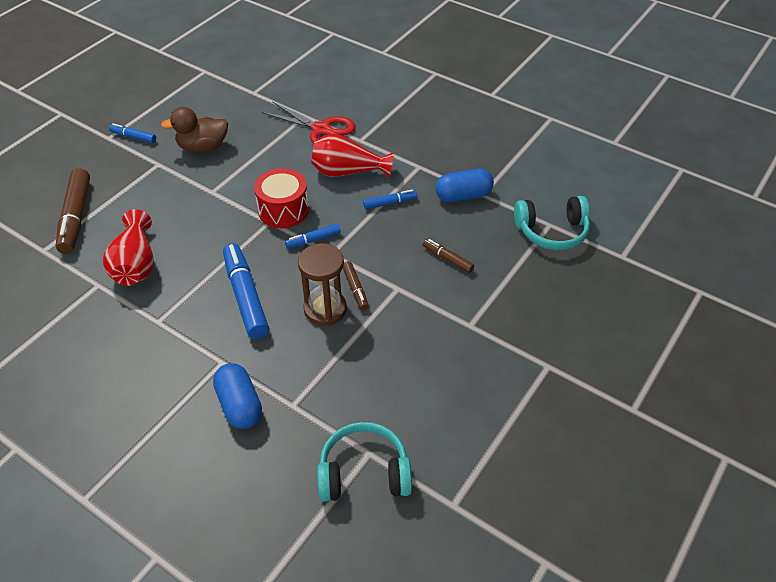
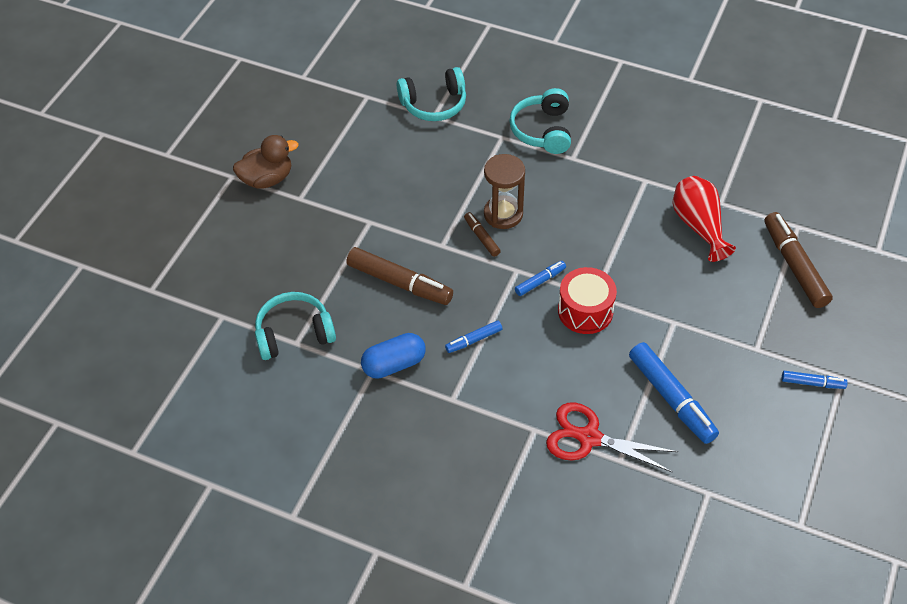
camera: 170 degrees right, 5 degrees up
(203, 147) = (719, 382): brown duck -> brown duck (267, 179)
(240, 405) = (543, 130): blue capsule -> turquoise headphones
(246, 296) = (579, 214): blue marker -> blue marker (671, 398)
(348, 172) = (533, 375): red vase -> none
(447, 259) = (399, 283): brown marker -> brown marker, size x1.93

